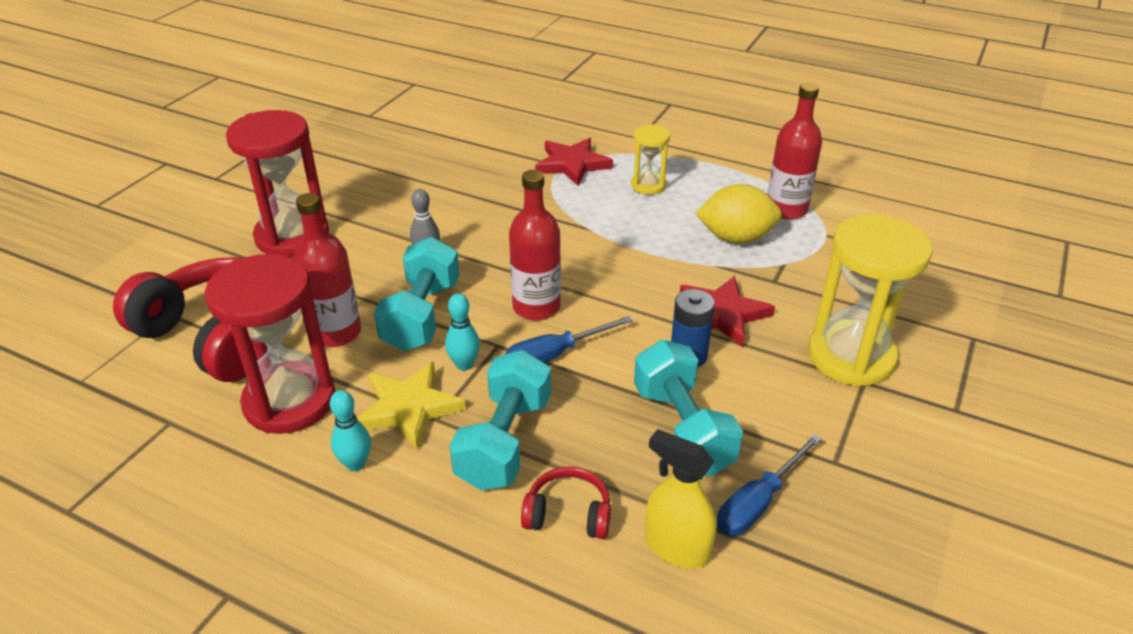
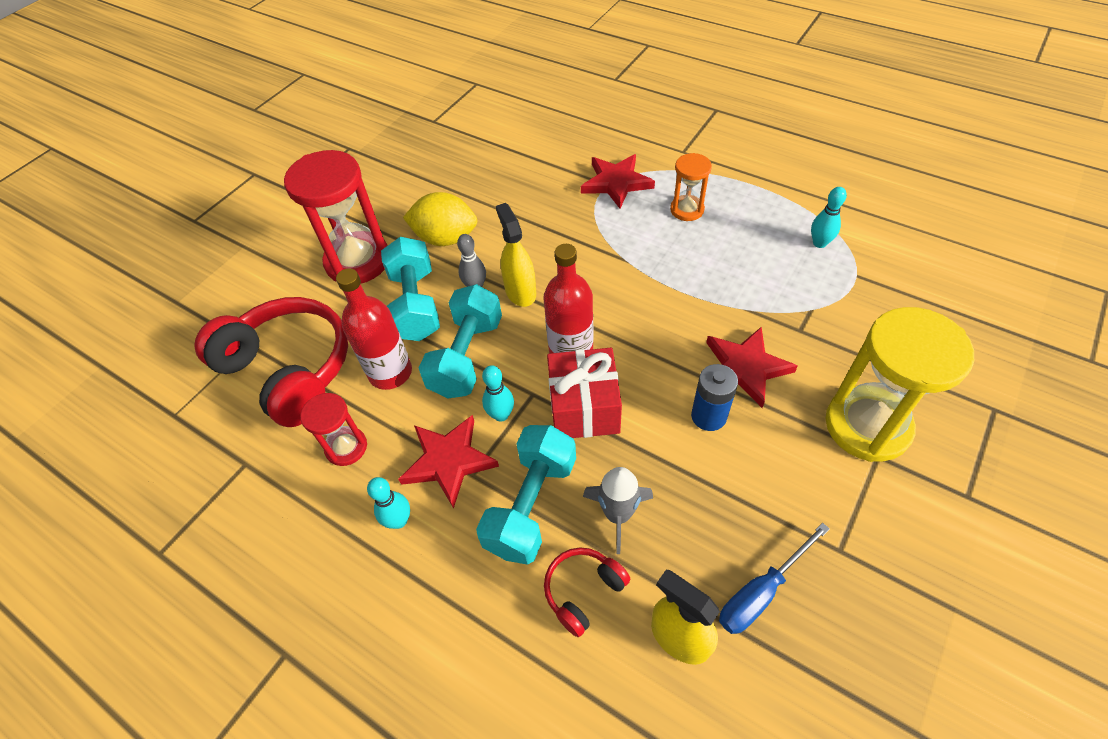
camera: 10 degrees right, 15 degrees up
(290, 401) = (346, 447): red hourglass -> red hourglass, size x0.52
(409, 407) = (449, 461): yellow star -> red star
(477, 258) = (520, 291): none -> yellow spray bottle
(555, 354) = (584, 408): blue screwdriver -> red gift
(568, 514) = (583, 591): red headphones -> red headphones turned 60 degrees counterclockwise
(600, 445) = (618, 514): none -> grey rocket
(648, 185) = (687, 210): yellow hourglass -> orange hourglass
(682, 429) = (696, 502): turquoise dumbbell -> turquoise dumbbell (415, 305)
(736, 238) = (766, 276): yellow lemon -> yellow lemon (445, 238)
(786, 209) = (819, 243): red bottle -> turquoise bowling pin

